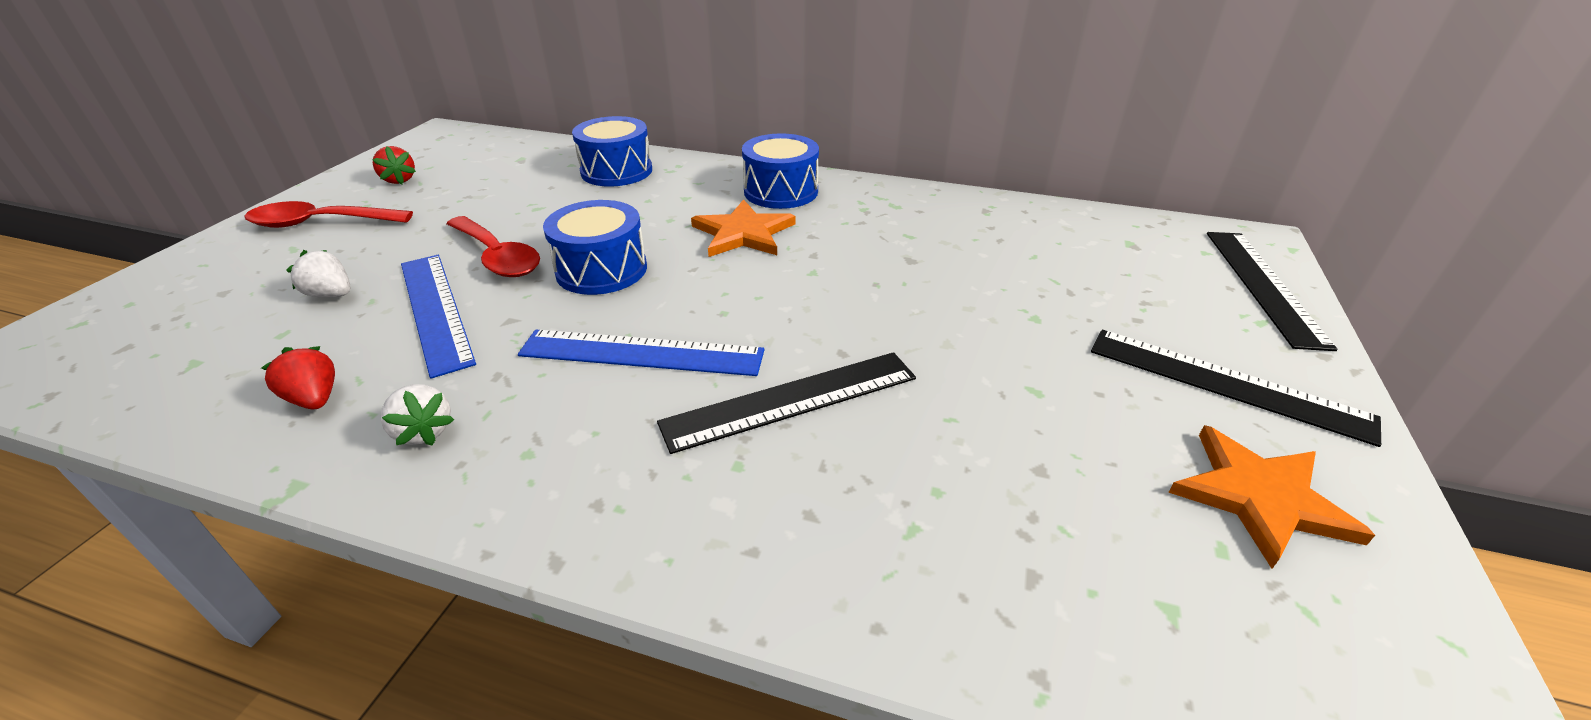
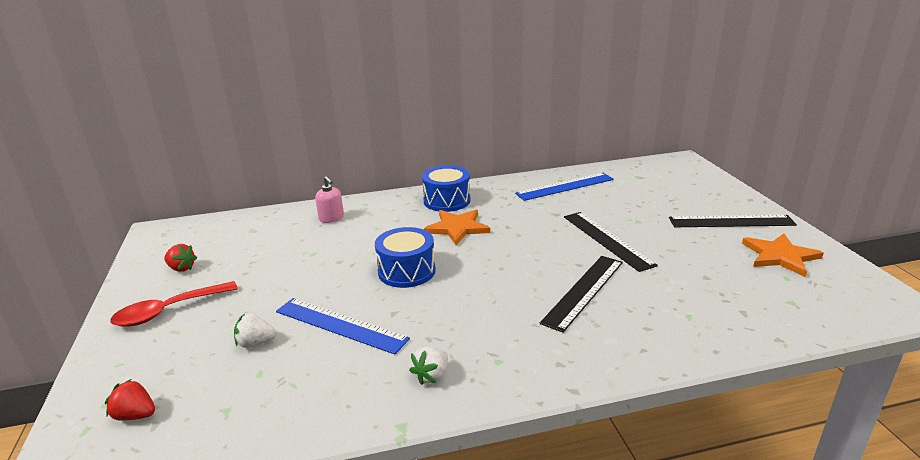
camera: 30 degrees left, 10 degrees down
(315, 399) = (343, 390): red strawberry -> red strawberry (135, 415)
(424, 432) = (431, 376): white strawberry -> white strawberry turned 105 degrees clockwise
(498, 257) = (332, 286): red spoon -> none
(616, 171) = (331, 218): blue drum -> pink soap dispenser
(642, 353) = (488, 299): blue ruler -> blue ruler (565, 186)
(1263, 285) = (704, 178): black ruler -> black ruler (607, 240)

